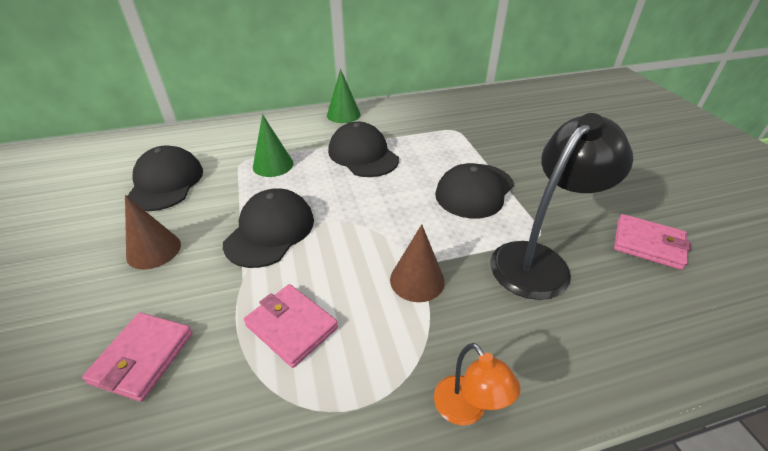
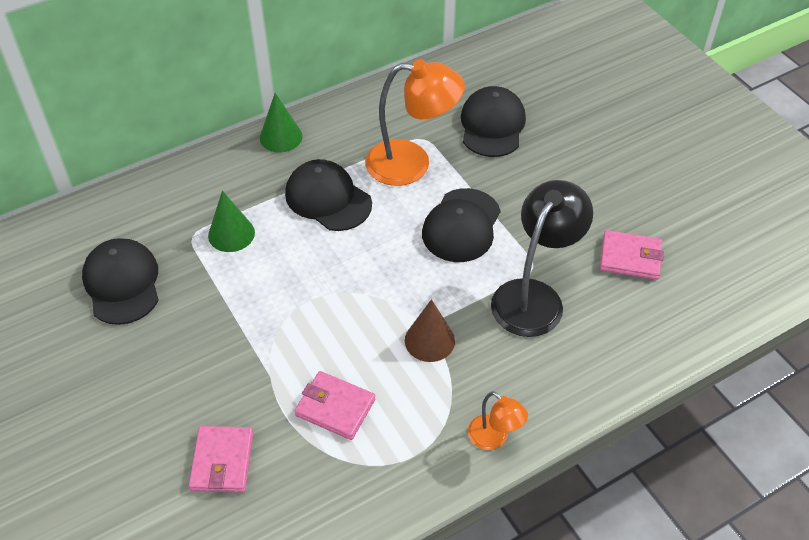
camera: 15 degrees left, 10 degrees up
(154, 250) = (164, 365): brown cone -> none
(270, 231) = (270, 319): black cap -> black cap (492, 125)
(441, 143) = (412, 164): none -> orange lamp

